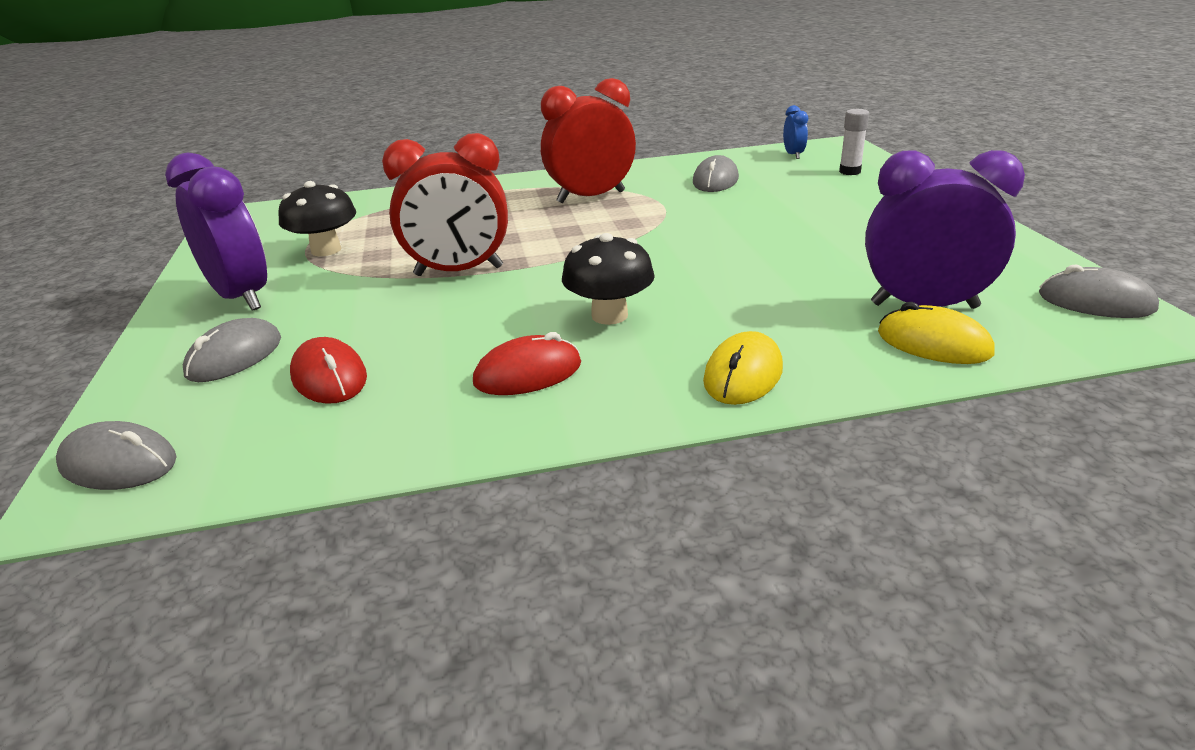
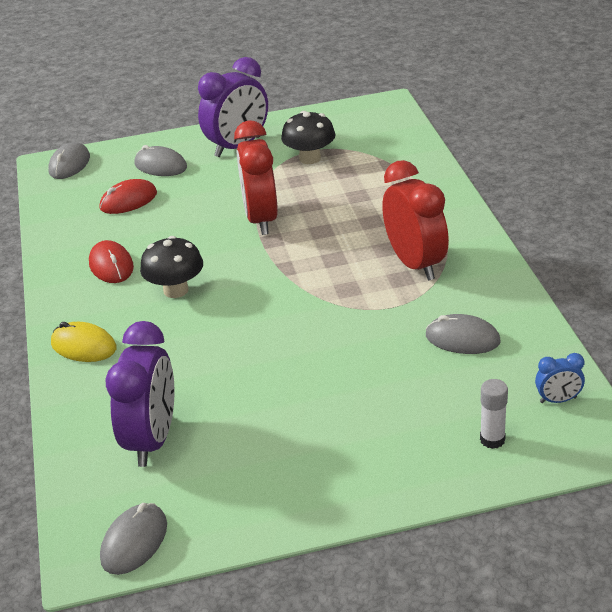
camera: 90 degrees right, 5 degrees up
(933, 343) = (96, 434): yellow mouse -> none

